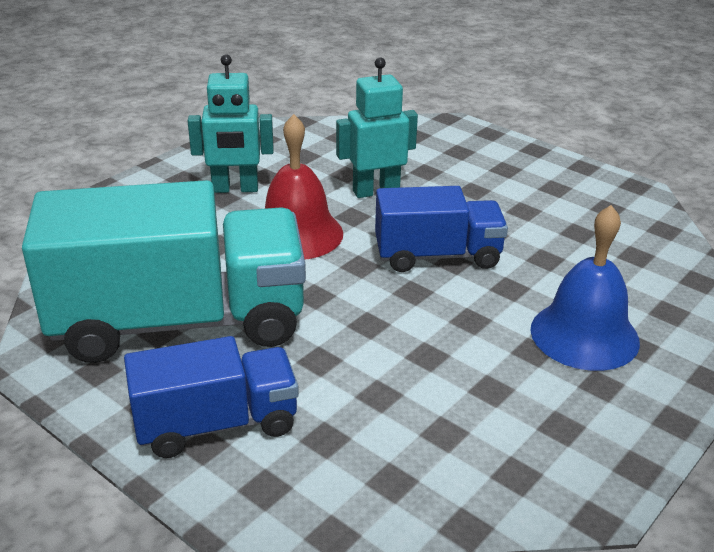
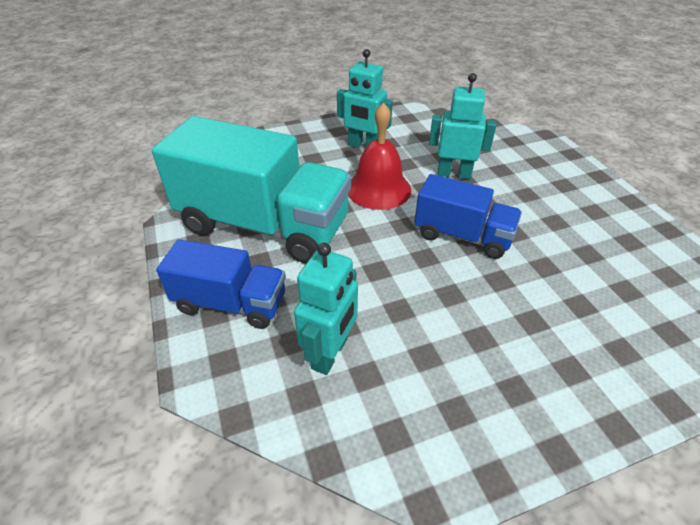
camera: 30 degrees right, 10 degrees up
(387, 428) = (330, 354): none -> turquoise robot
(584, 335) = (531, 341): blue bell -> none

